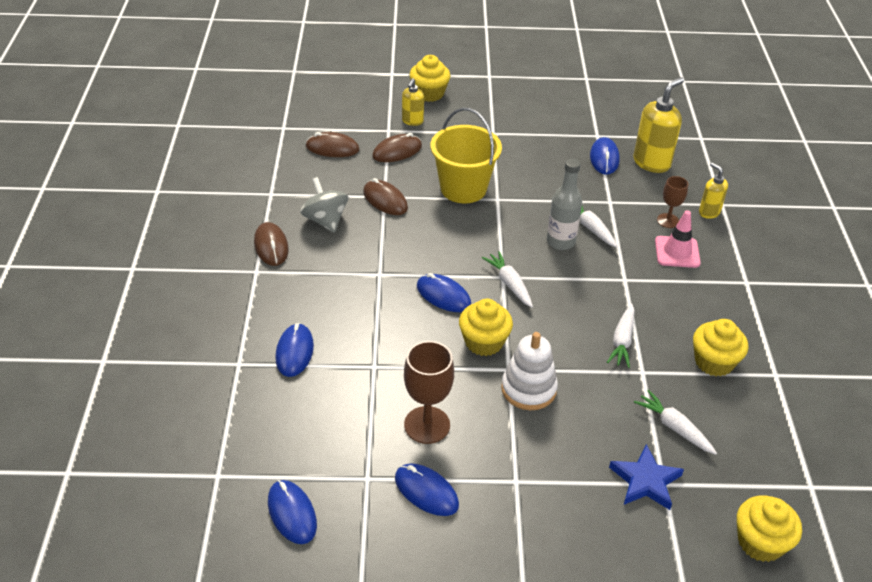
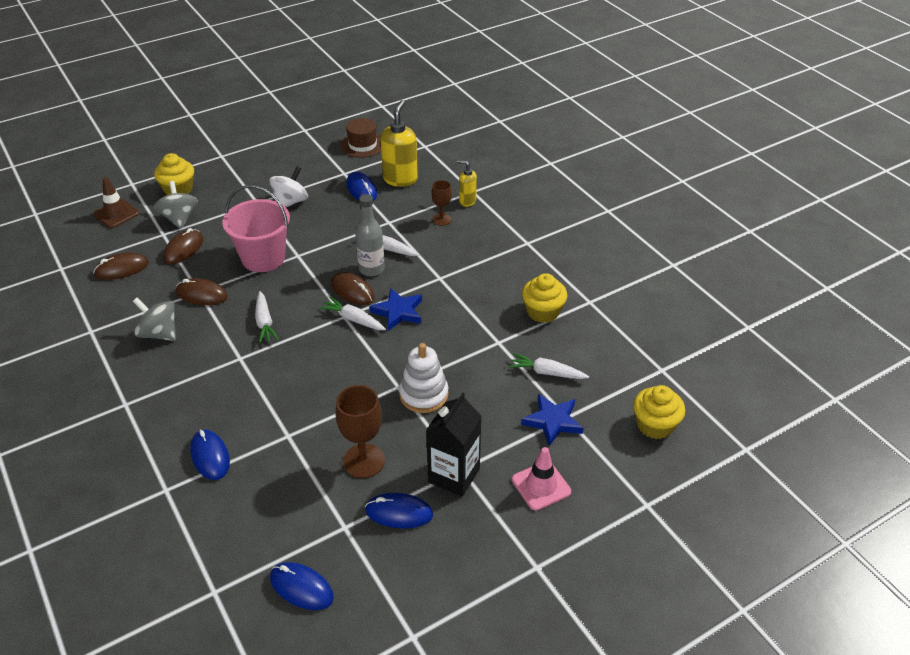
camera: 30 degrees left, 0 degrees up
(271, 246) = (124, 377): brown mouse -> brown mouse (352, 291)
(360, 96) = (116, 214): none -> brown traffic cone
(412, 121) = (179, 218): yellow soap dispenser -> grey spinning top
(443, 296) = (306, 352): blue mouse -> none
(463, 188) = (263, 258): yellow bucket -> pink bucket
(484, 342) = (364, 374): yellow cupcake -> none
(504, 483) = (454, 475): none -> black carton
(525, 144) = (290, 202): none -> white spinning top
(559, 295) = (398, 312): none -> blue star
(622, 341) = (468, 325): white carrot -> white carrot (264, 322)
(635, 114) = (362, 145): none -> brown hat
(677, 252) = (464, 241): pink traffic cone -> pink traffic cone (541, 486)

